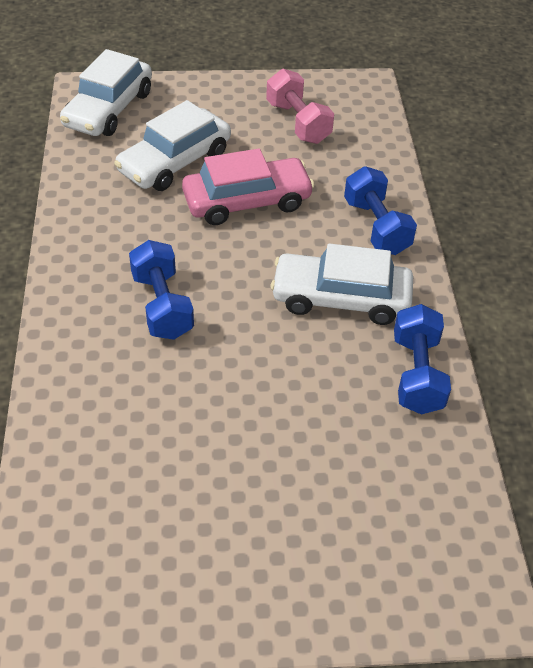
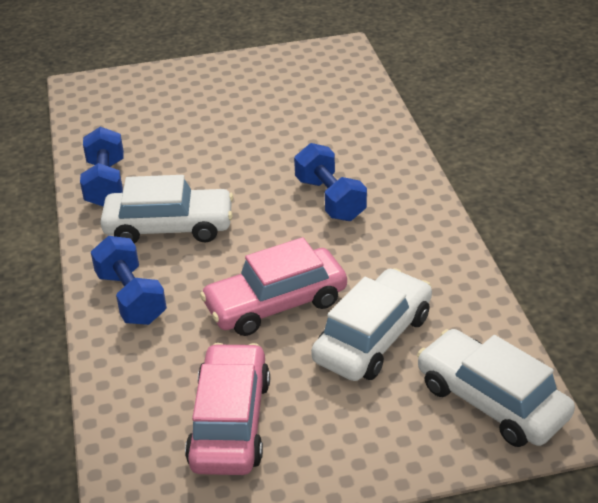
camera: 175 degrees right, 10 degrees down
(108, 109) = (491, 400): white car -> white car turned 60 degrees counterclockwise
(298, 122) = (230, 422): pink dumbbell -> pink car

